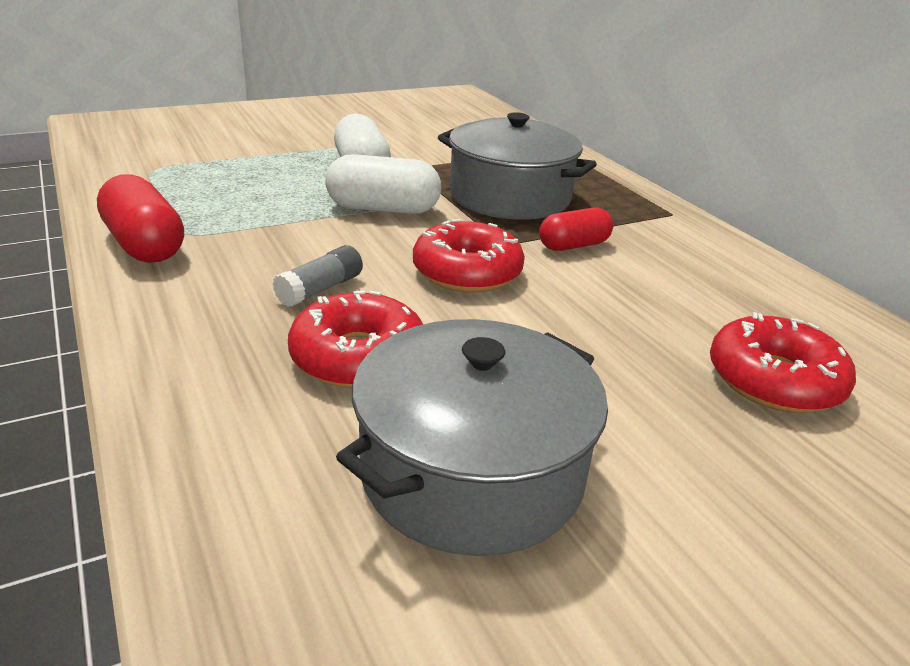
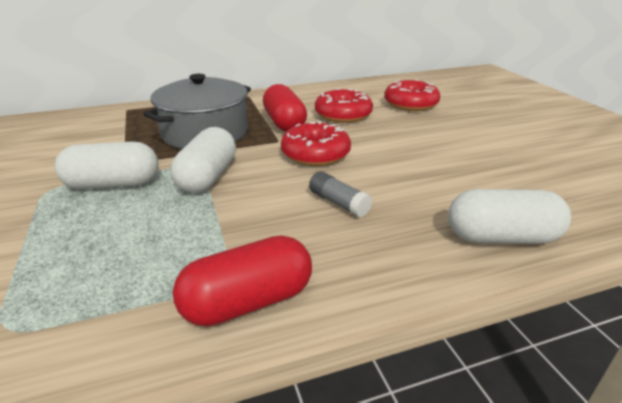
camera: 80 degrees left, 0 degrees up
(211, 421) = (501, 237): none -> white capsule
(358, 357) = (419, 190): red donut -> red donut (343, 115)
(472, 472) = (501, 166): grey pot -> none
(573, 245) = (284, 123): red capsule -> red capsule, size x1.52

